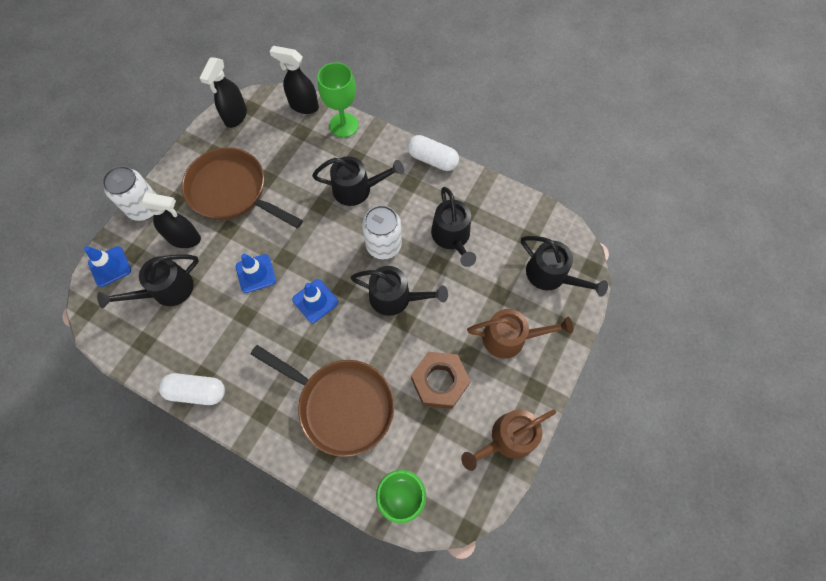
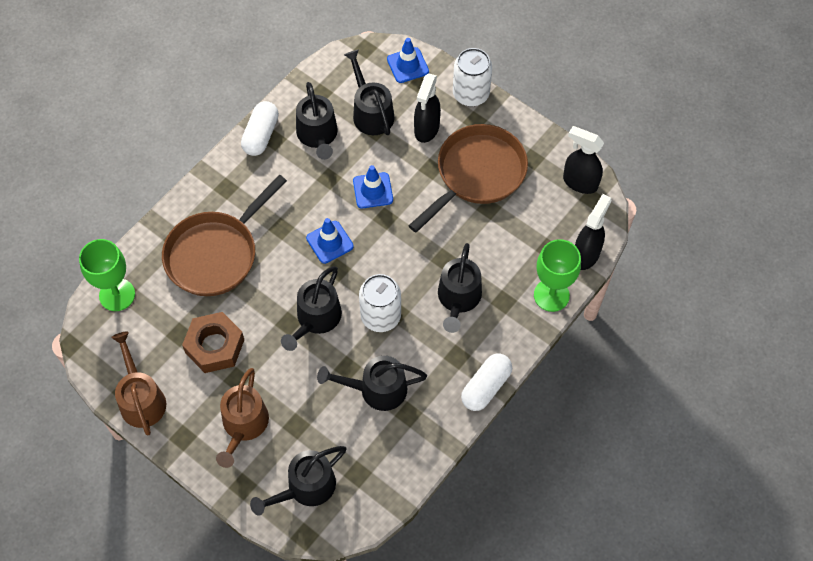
camera: 100 degrees right, 5 degrees down
(195, 335) = (318, 135): none -> black watering can

